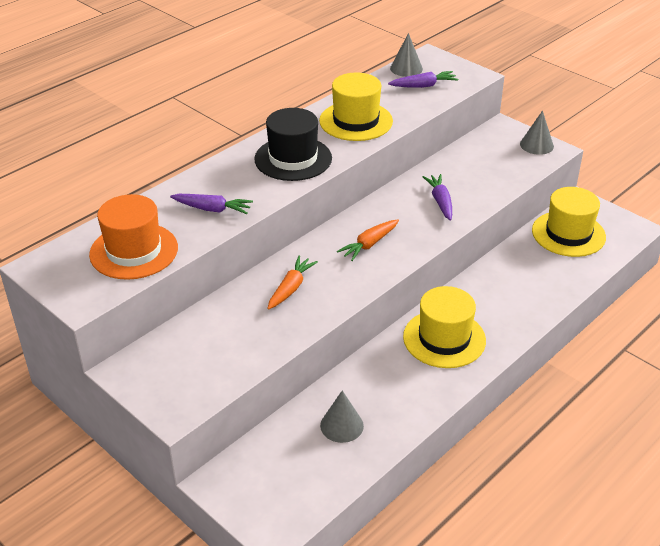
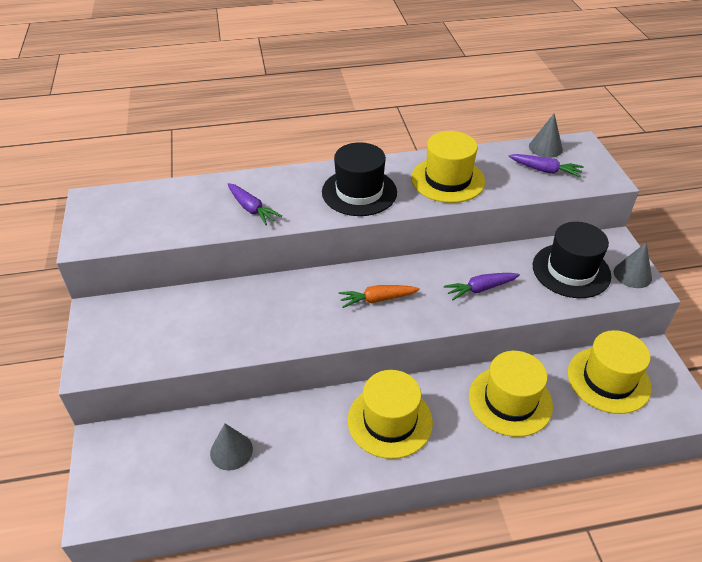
camera: 35 degrees right, 5 degrees up
(134, 251) = (161, 218): orange hat -> none
(291, 288) = (276, 307): orange carrot -> none
(440, 201) = (480, 289): purple carrot -> purple carrot turned 135 degrees counterclockwise
(492, 160) = (571, 270): none -> black hat
(516, 281) = (510, 401): none -> yellow hat

